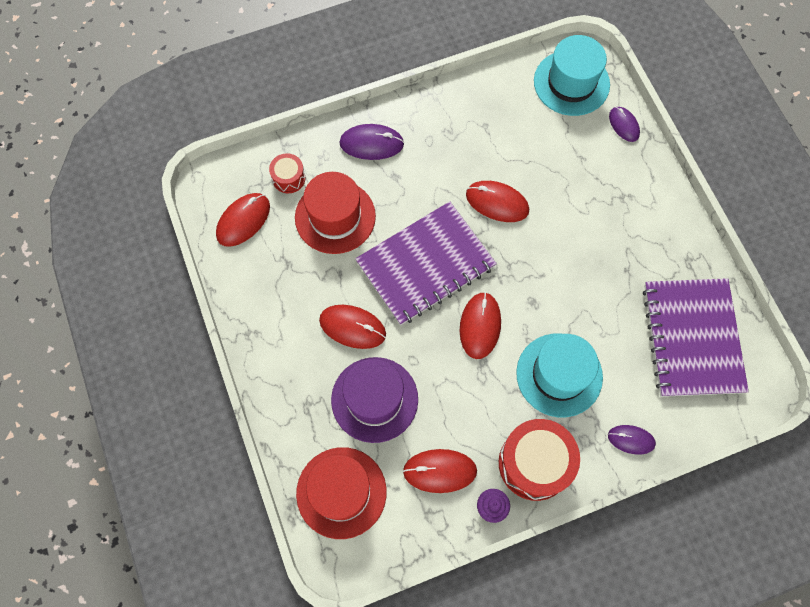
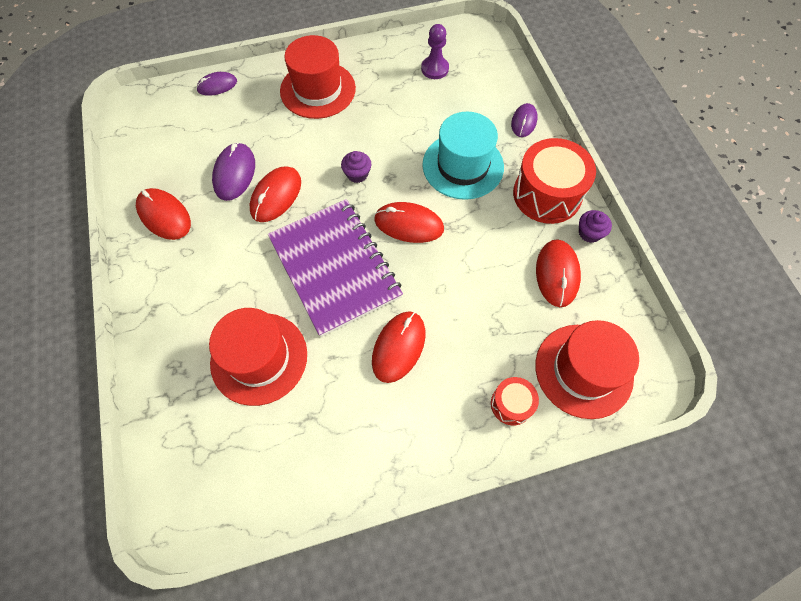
camera: 85 degrees left, 5 degrees down
(243, 220) = (241, 472): red mouse -> red mouse (164, 215)
(288, 178) = (194, 411): red drum -> red drum (511, 404)
(371, 143) = (173, 311): purple mouse -> purple mouse (234, 173)
(374, 399) = (482, 330): purple hat -> none
(533, 272) = (357, 174): none -> purple cupcake
(571, 83) = (157, 119): turquoise hat -> none
(637, 220) = (318, 90): none -> red hat
(692, 338) = (435, 69): purple notebook -> purple pawn

